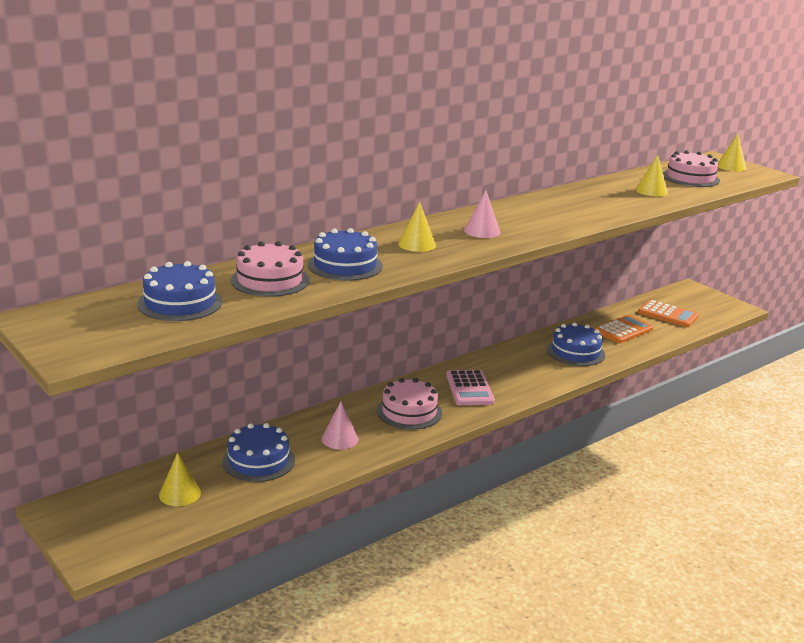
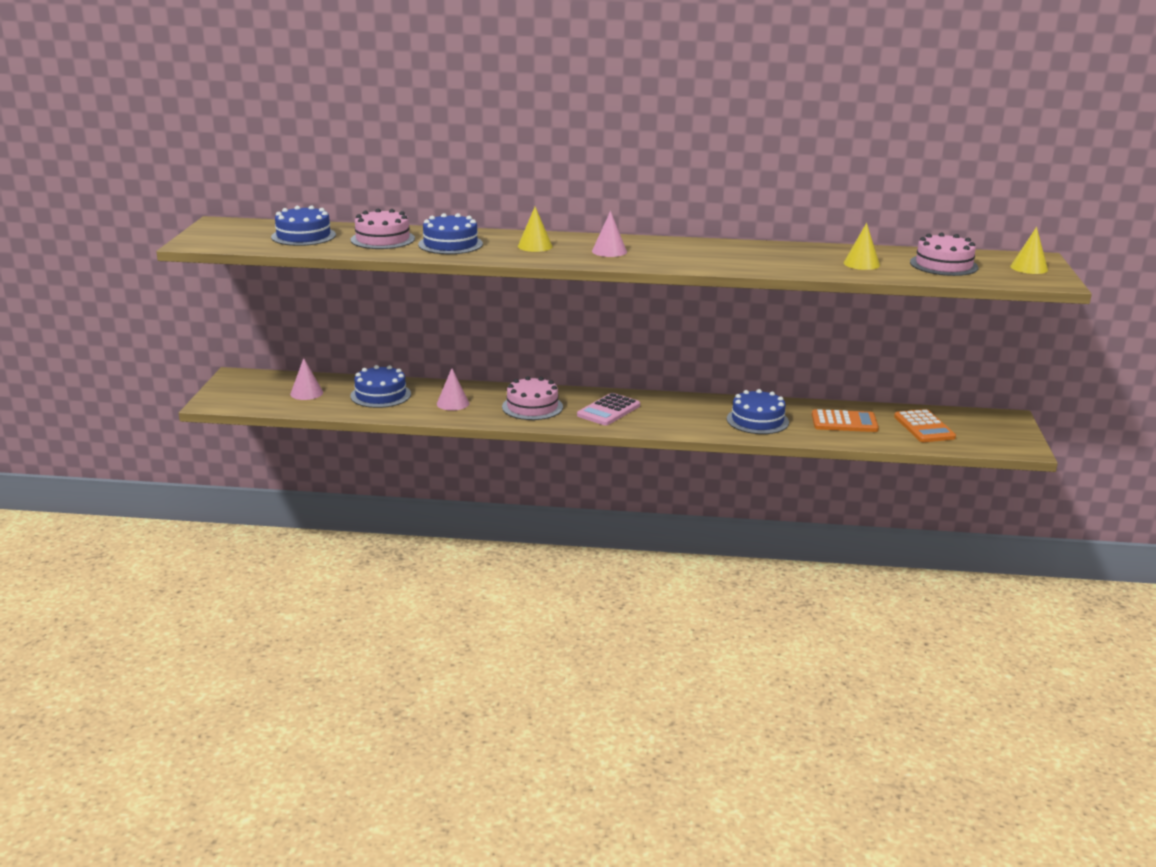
camera: 45 degrees right, 0 degrees up
(180, 493) = (306, 393): yellow cone -> pink cone

